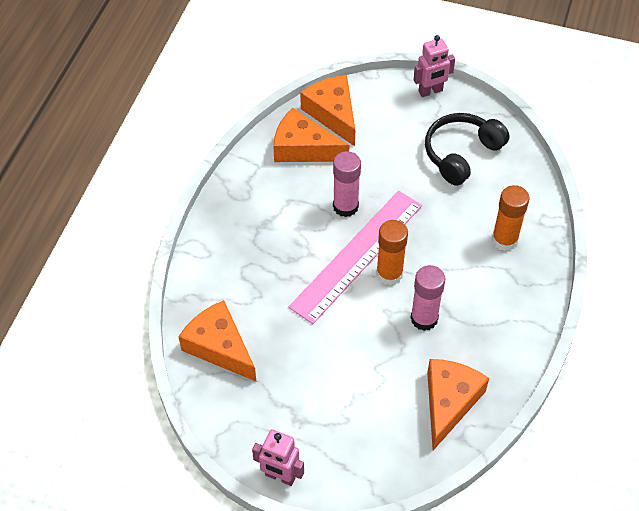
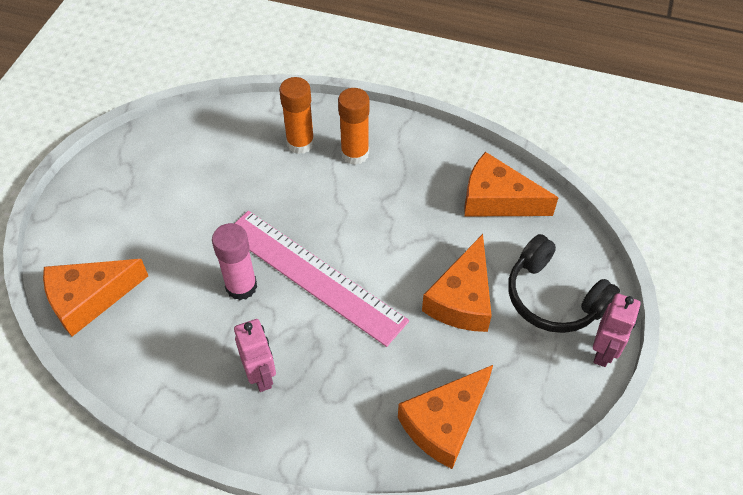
camera: 90 degrees left, 0 degrees up
(303, 148) = (141, 333): orange cheese -> orange cheese (462, 299)
(389, 274) = (340, 245): orange glue stick -> orange glue stick (355, 153)
(424, 318) = (399, 216): pink glue stick -> none
(430, 91) = (76, 196): pink robot -> pink robot (261, 376)
(461, 153) = (177, 172): black headphones -> black headphones (553, 297)

